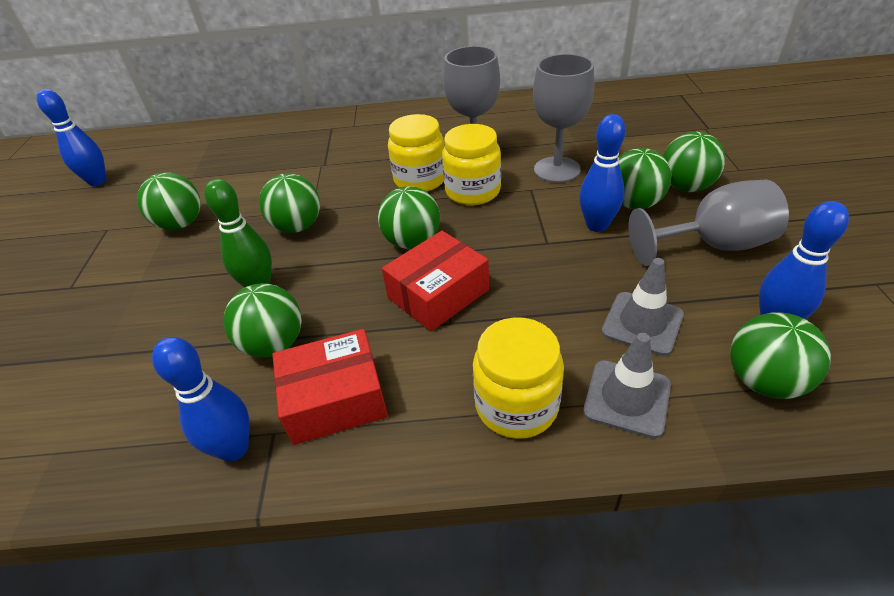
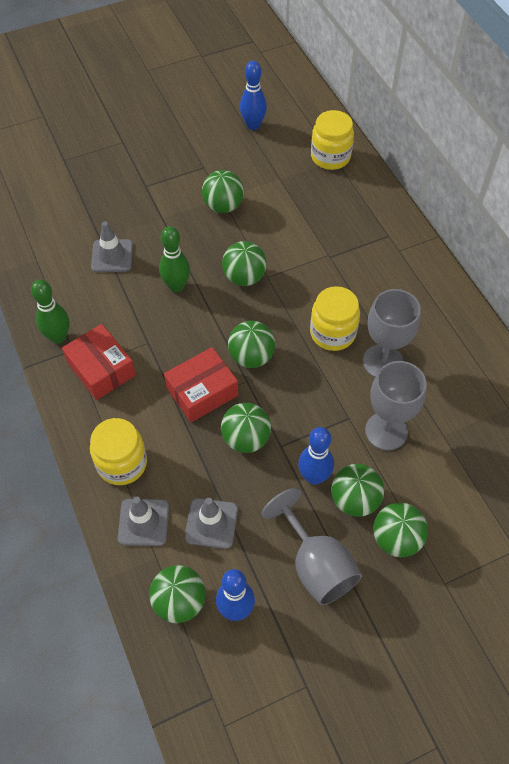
camera: 65 degrees right, 15 degrees up
(146, 346) = (112, 256): none -> grey traffic cone
(234, 448) = (58, 337): blue bowling pin -> green bowling pin
(274, 344) = (132, 319): green ball -> green ball (246, 439)
(438, 294) = (202, 392): red box -> red box turned 60 degrees counterclockwise
(473, 191) = (329, 376): yellow jar -> yellow jar (330, 157)

